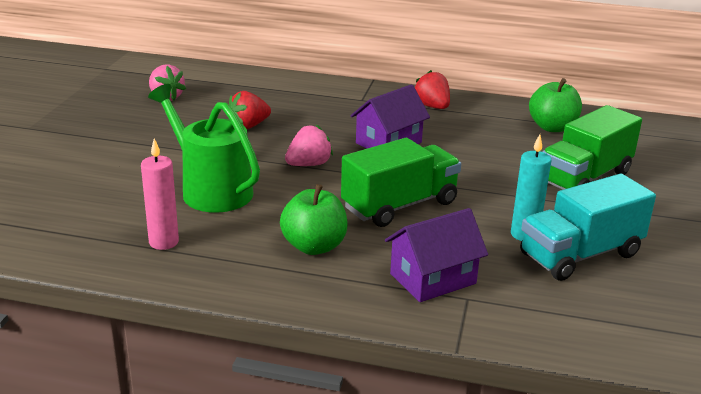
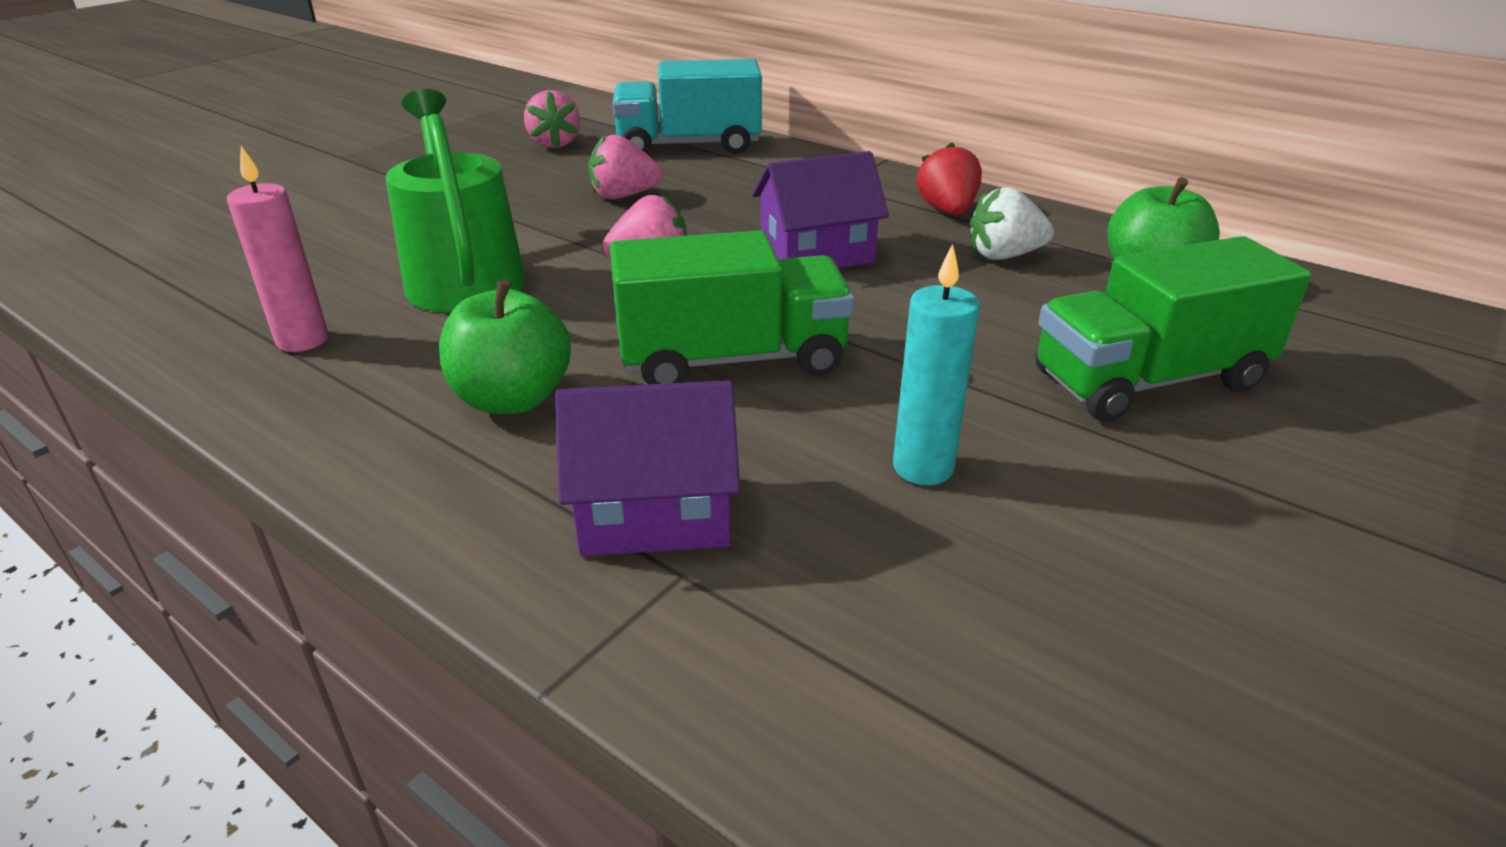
camera: 25 degrees right, 5 degrees up
(248, 126) = (623, 196): red strawberry -> pink strawberry
(479, 127) = (1004, 255): none -> white strawberry
(580, 255) = (1012, 541): turquoise truck -> turquoise truck (689, 146)

